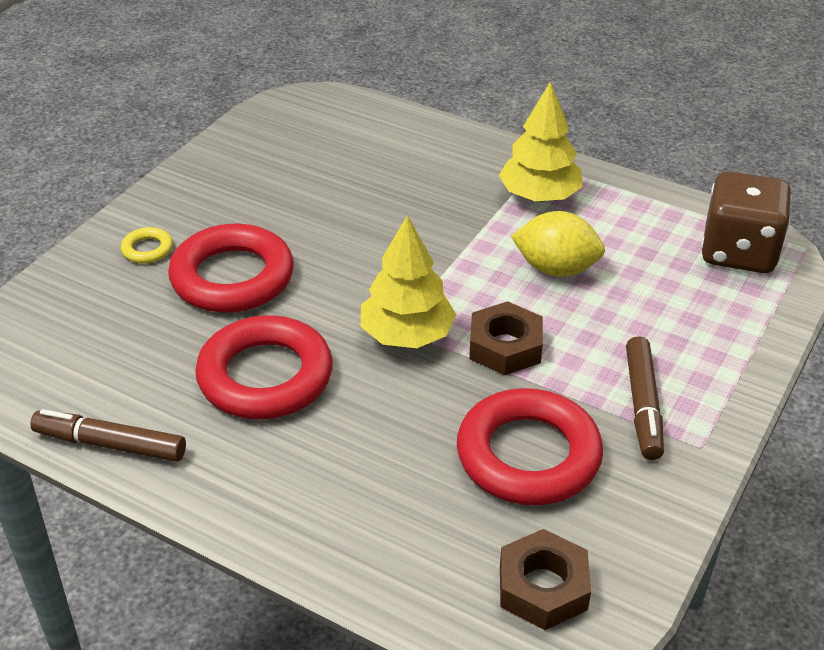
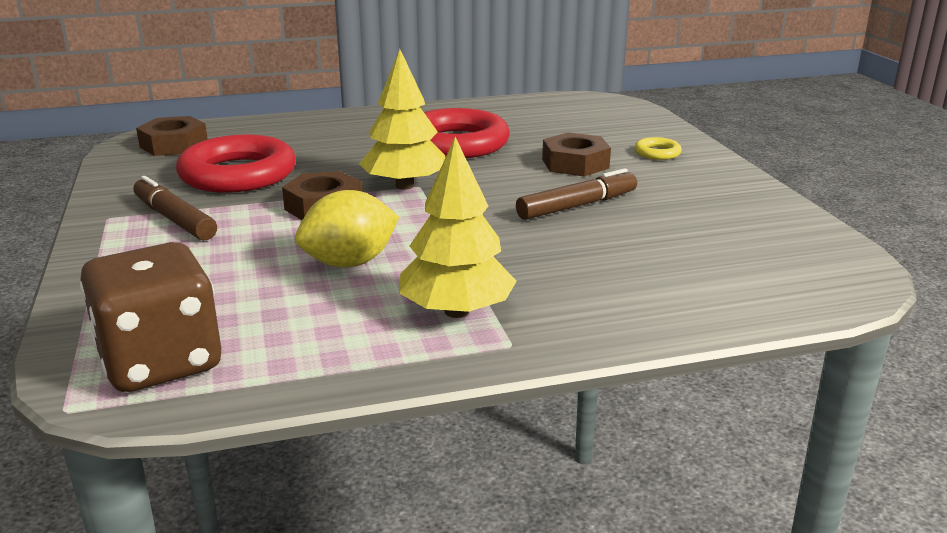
camera: 135 degrees right, 15 degrees down
(111, 445) = (480, 106): brown marker -> brown marker (576, 206)
(232, 277) = (575, 164): red ring -> brown nut

